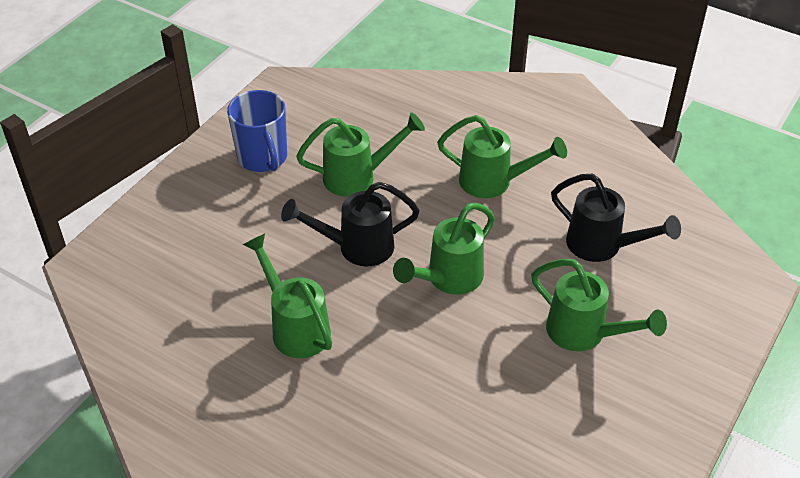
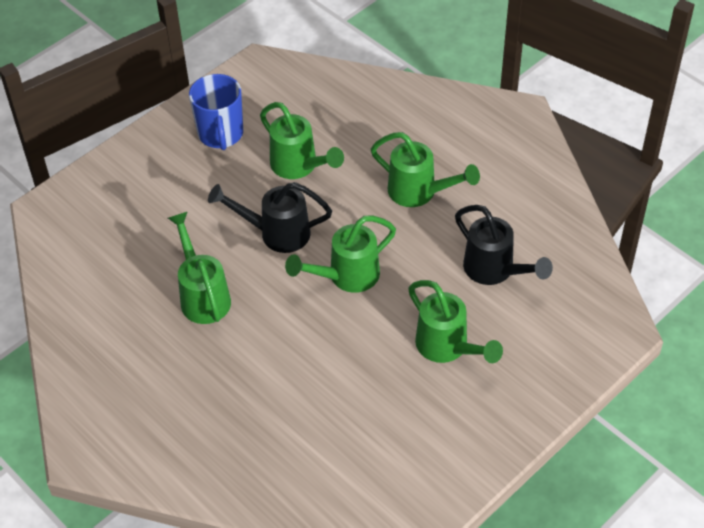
camera: 15 degrees right, 5 degrees up
(358, 177) = (299, 167): green watering can -> green watering can turned 45 degrees clockwise

